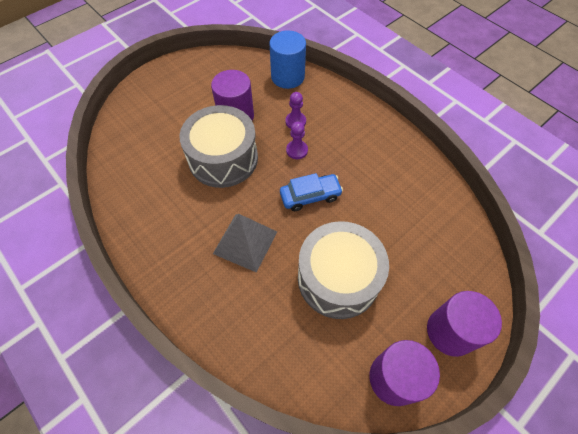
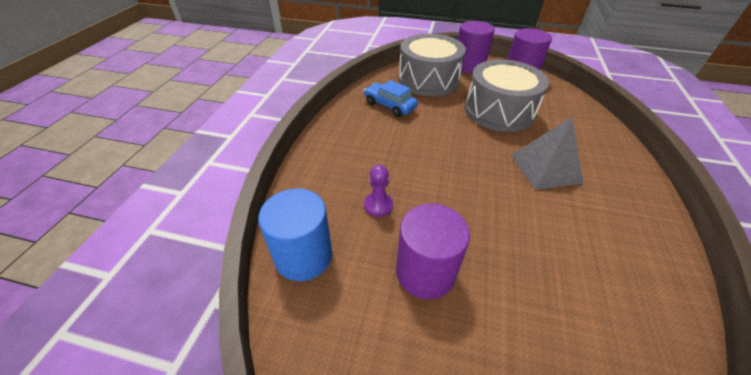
camera: 125 degrees left, 15 degrees down
(223, 158) = (495, 241): grey drum -> grey drum (428, 80)
(297, 150) = (416, 184): purple pawn -> none
(310, 196) = (455, 151): blue car -> blue car (390, 105)

